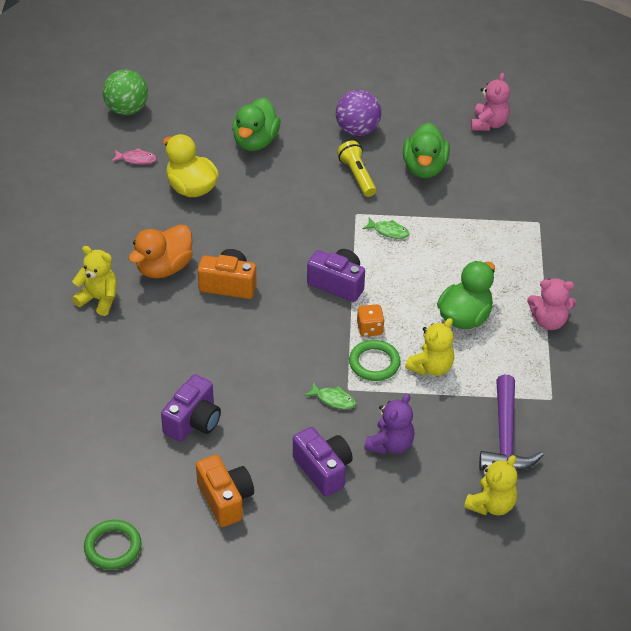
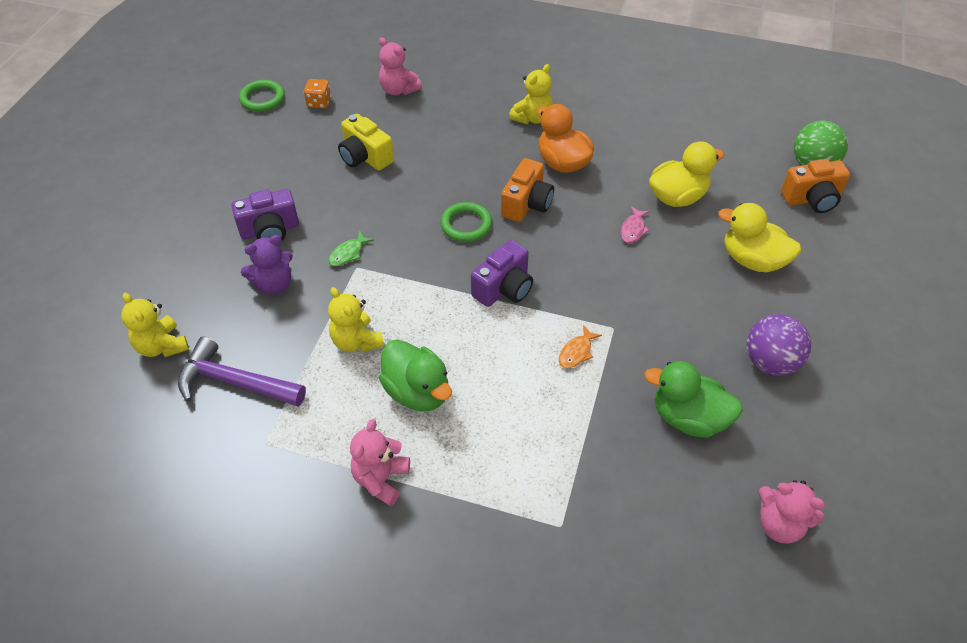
camera: 105 degrees right, 5 degrees up
(71, 420) = (398, 90): none -> pink teddy bear
(136, 159) = (728, 163): pink fish -> pink fish (633, 229)
(193, 421) = (365, 157): purple camera -> yellow camera
(225, 499) = (272, 164): orange camera -> orange camera (812, 199)
(255, 141) = (752, 260): green duck -> yellow duck
(357, 176) = (680, 343): yellow flashlight -> none
(370, 328) = (430, 301): orange dice -> orange dice (319, 103)
(374, 363) = (381, 295): green ring -> green ring (466, 225)
(388, 231) = (576, 352): green fish -> orange fish
(390, 444) = (274, 284): purple teddy bear -> purple teddy bear turned 75 degrees counterclockwise

